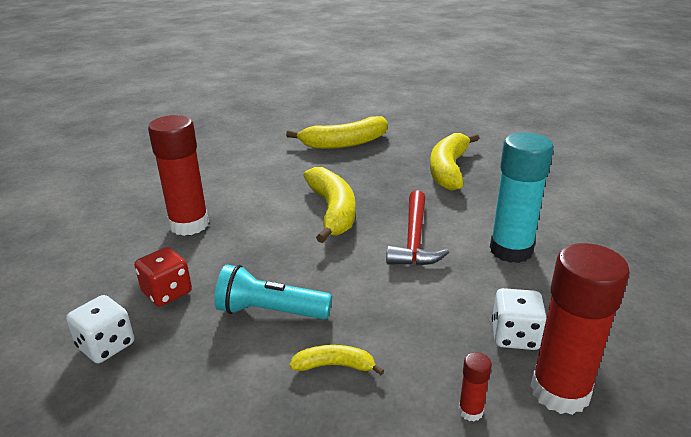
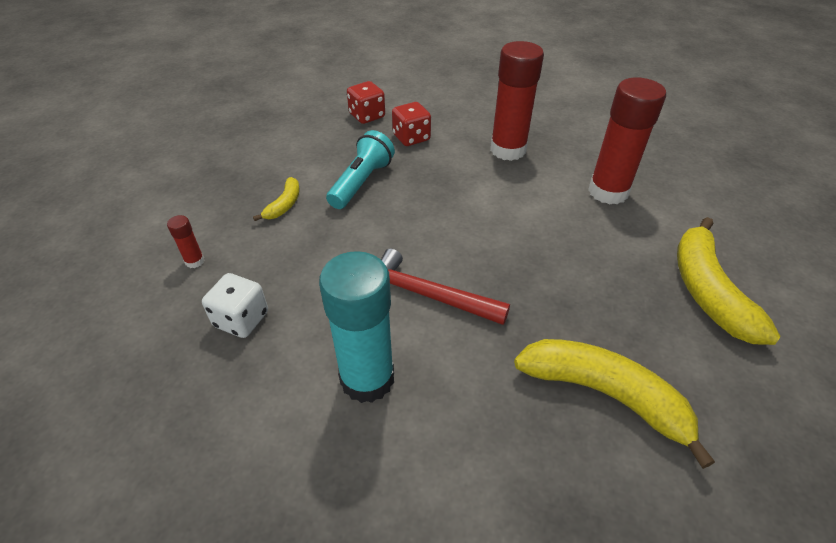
camera: 105 degrees right, 15 degrees up
(106, 346) = (367, 116): white dice -> red dice
(332, 211) = (507, 242): yellow banana -> none
(560, 391) = (168, 321): red glue stick -> red glue stick (608, 192)

